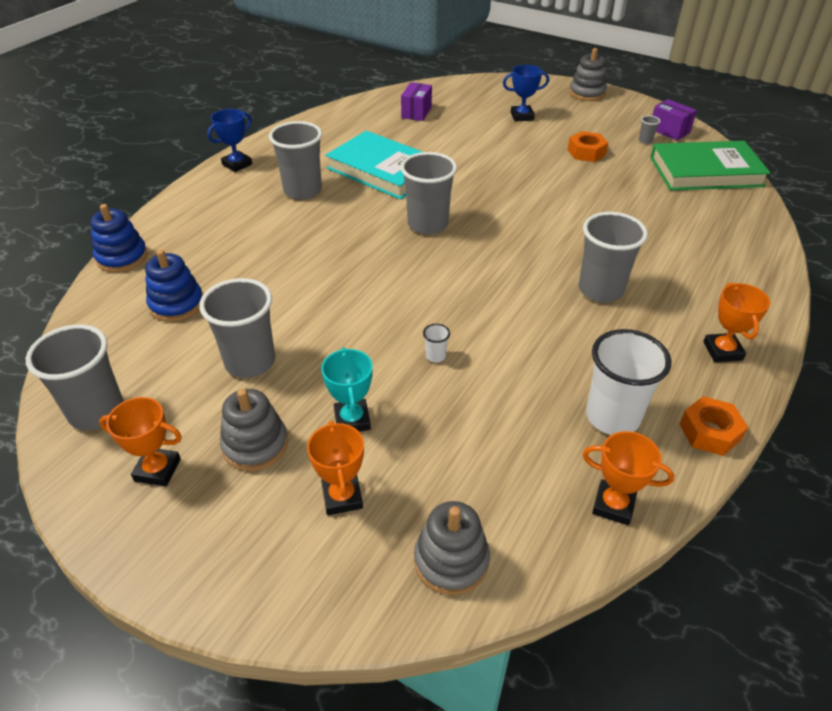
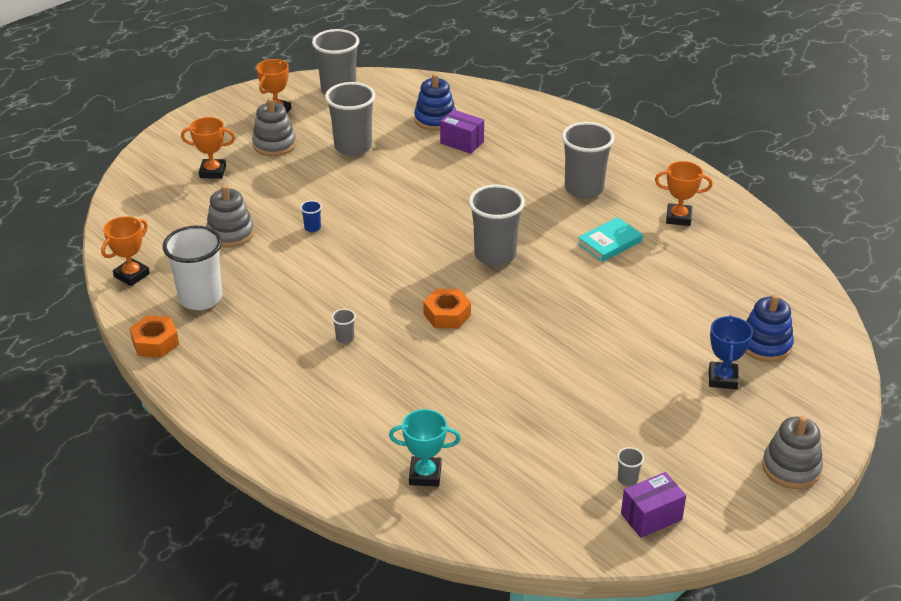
camera: 105 degrees right, 5 degrees down
(122, 257) = (508, 97): blue stacking toy -> blue stacking toy (765, 345)
(237, 164) = (647, 155): blue trophy -> none
(352, 420) = (272, 182): turquoise trophy -> turquoise trophy (425, 475)
(383, 170) = (609, 243): turquoise book -> turquoise book, size x0.51
(416, 112) = (748, 289): purple box -> purple box (462, 142)
(435, 356) = (312, 228): white cup -> blue cup
(451, 560) = (142, 203): grey stacking toy -> grey stacking toy (230, 233)
(586, 152) = (609, 410): orange nut -> orange nut (447, 315)
(600, 290) = (345, 338): grey cup -> grey cup, size x0.40
(705, 172) = (529, 508): green book -> none
(722, 351) = (228, 386): orange trophy -> orange trophy (678, 218)

